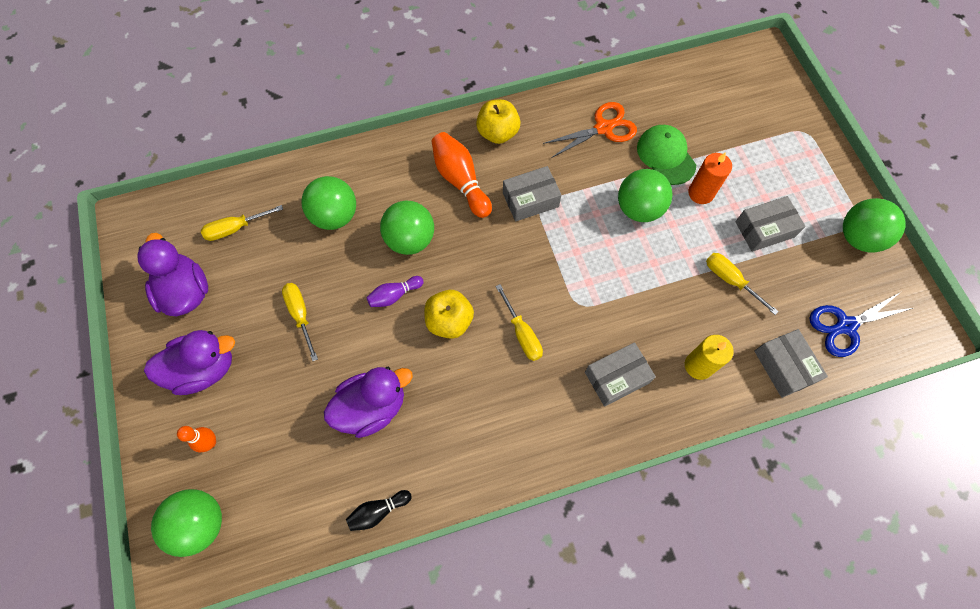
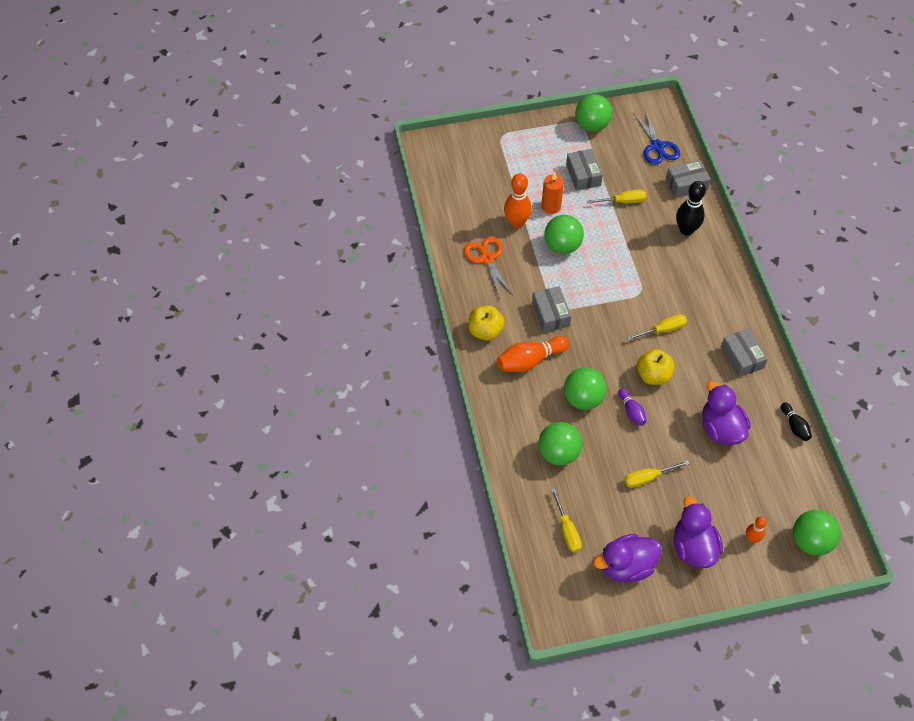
camera: 85 degrees left, 10 degrees down
(616, 377) = (695, 277): grey box -> grey box (741, 357)
(666, 156) = (516, 222): green cap -> orange bowling pin
(698, 366) = (686, 230): yellow candle -> black bowling pin
(730, 280) = (623, 201): yellow screwdriver -> yellow screwdriver turned 150 degrees counterclockwise

